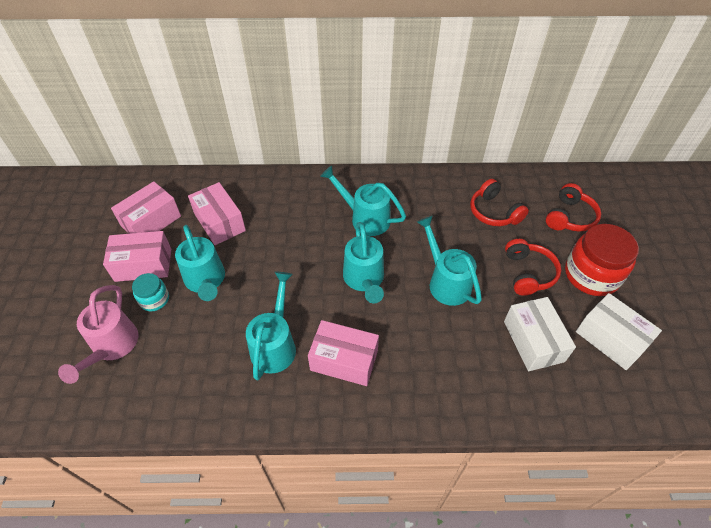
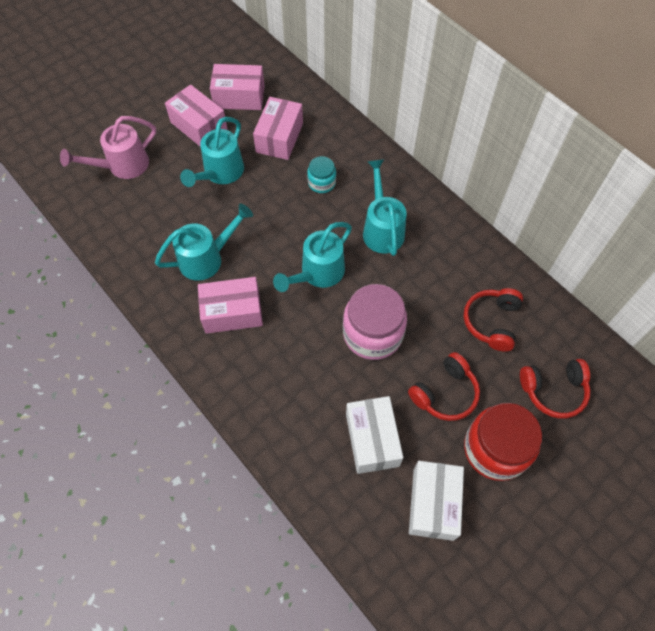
camera: 50 degrees right, 10 degrees up
(154, 299) = (178, 157): turquoise jar -> turquoise jar (321, 183)
(344, 360) = (232, 312): pink box -> pink box turned 75 degrees counterclockwise
(446, 281) = (372, 333): turquoise watering can -> pink jar
(533, 341) = (372, 439): white box -> white box turned 45 degrees counterclockwise

